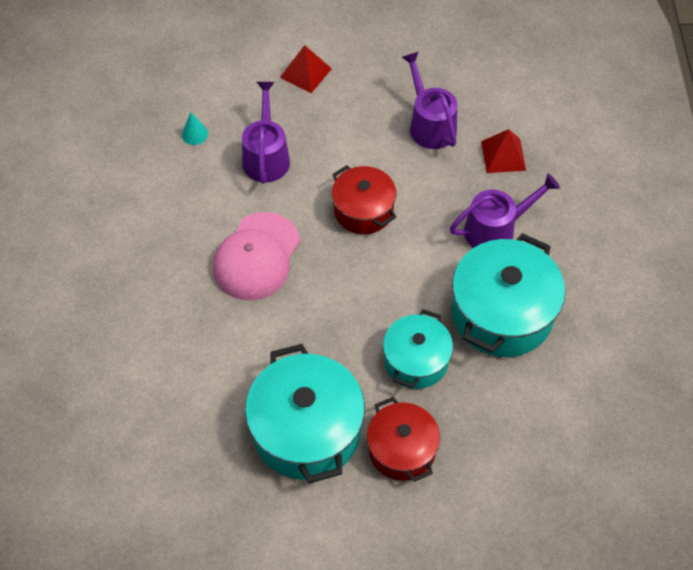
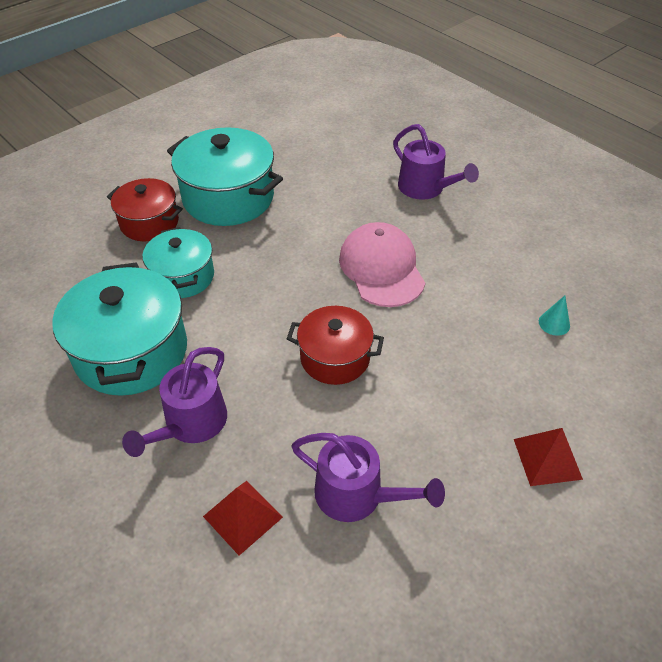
camera: 140 degrees right, 10 degrees down
(266, 156) = (472, 346): purple watering can -> purple watering can (425, 188)

